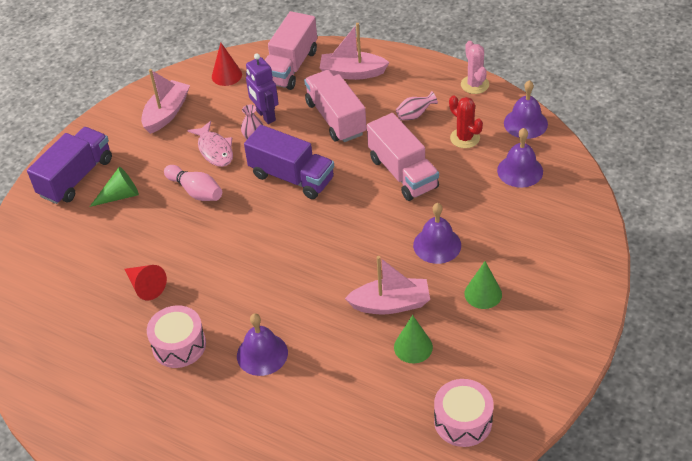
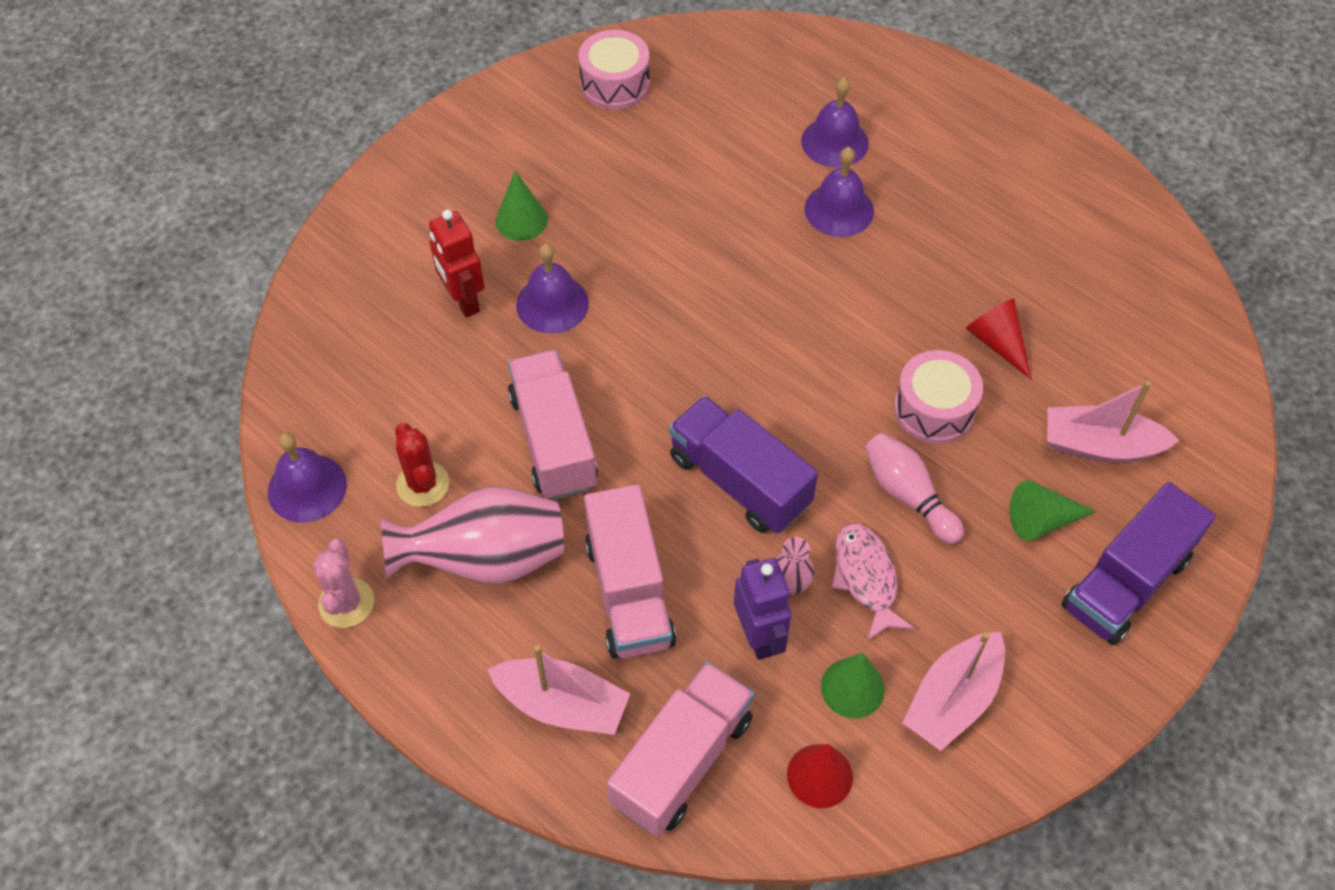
camera: 170 degrees left, 10 degrees up
(179, 345) = (950, 246): pink drum -> pink drum (934, 409)
(390, 304) = (650, 235): pink boat -> pink boat (1100, 446)
(413, 347) = (641, 175): green cone -> green cone (852, 688)
(415, 115) = (485, 559): pink vase -> pink vase, size x2.26
(494, 234) = (463, 300): none -> red robot
(520, 171) = (368, 396): purple bell -> purple bell (834, 142)

